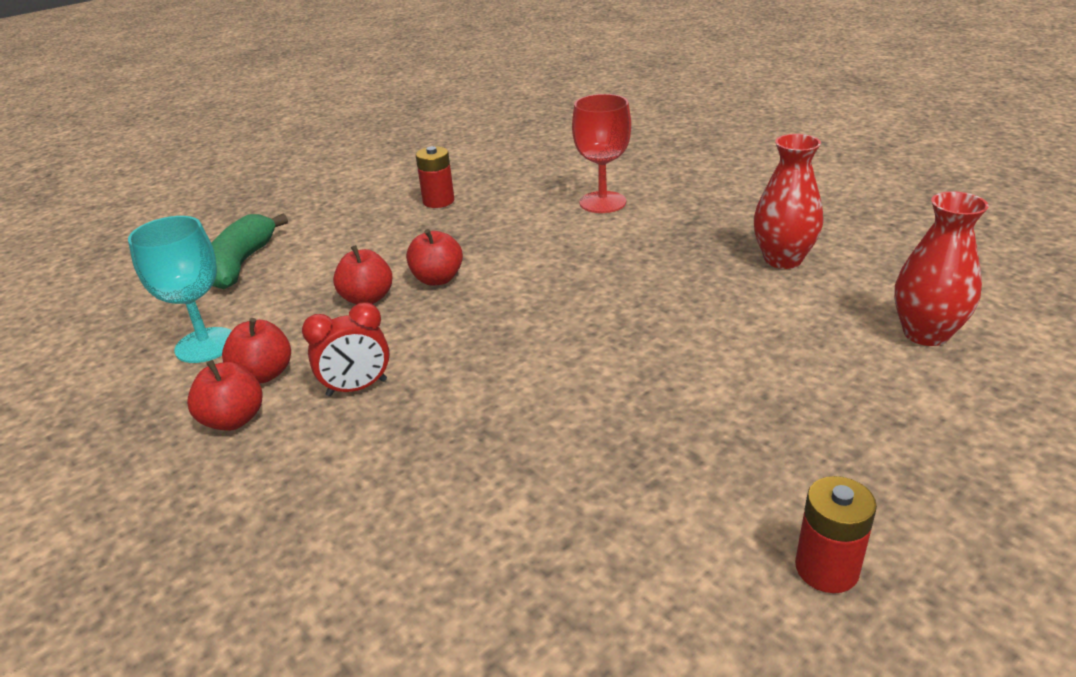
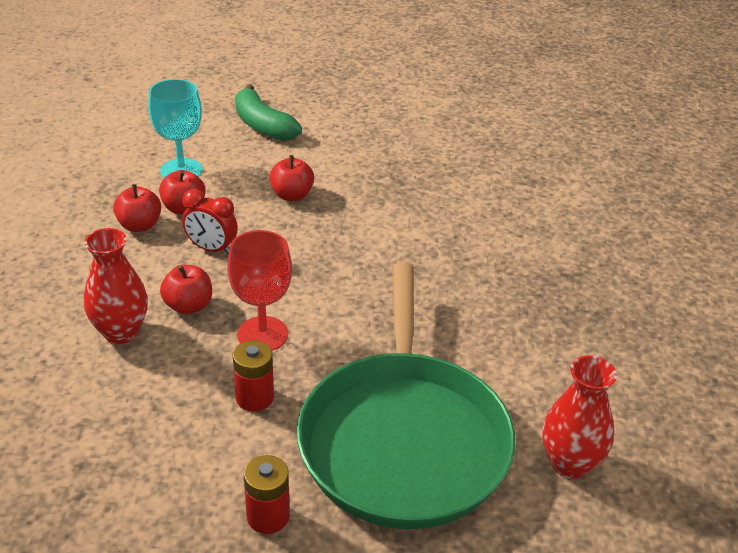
camera: 40 degrees right, 5 degrees up
(241, 264) = (263, 125): green banana -> green banana turned 90 degrees counterclockwise
(437, 279) = (346, 208): red apple -> red apple (188, 306)
(438, 201) = (432, 148): red battery -> red battery (254, 397)
(602, 202) = (534, 219): red goblet -> red goblet (262, 334)
(782, 259) = (577, 346): red vase -> red vase (121, 332)
(801, 409) = (404, 439): none -> green pan

